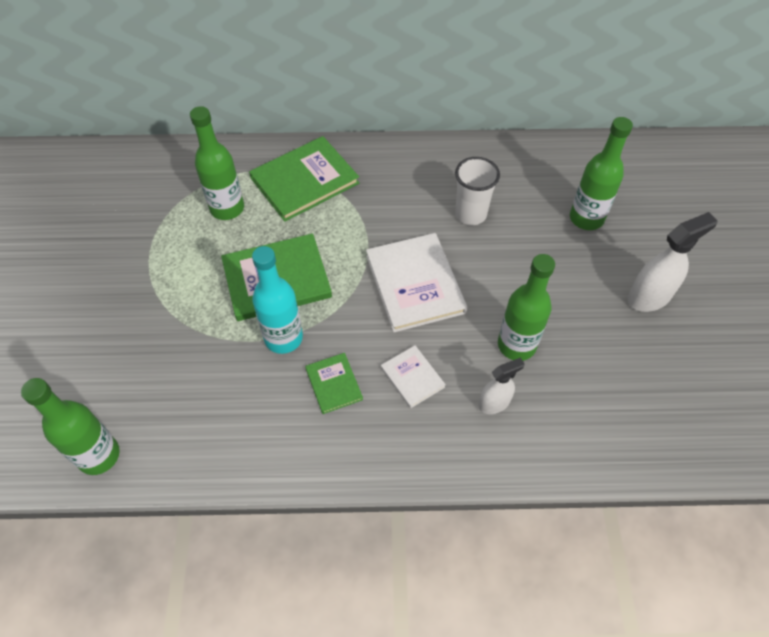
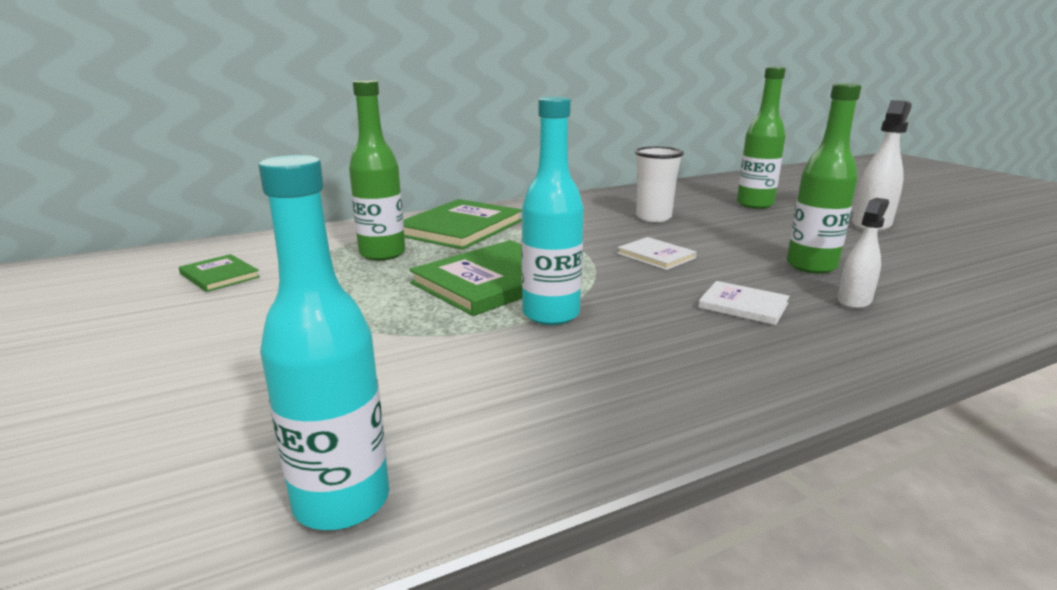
camera: 25 degrees left, 35 degrees down
(99, 455) = (342, 501): green bottle -> turquoise bottle
(334, 384) = (659, 331): green book -> green book (219, 275)
(415, 284) = (656, 256): white book -> white book, size x0.52

